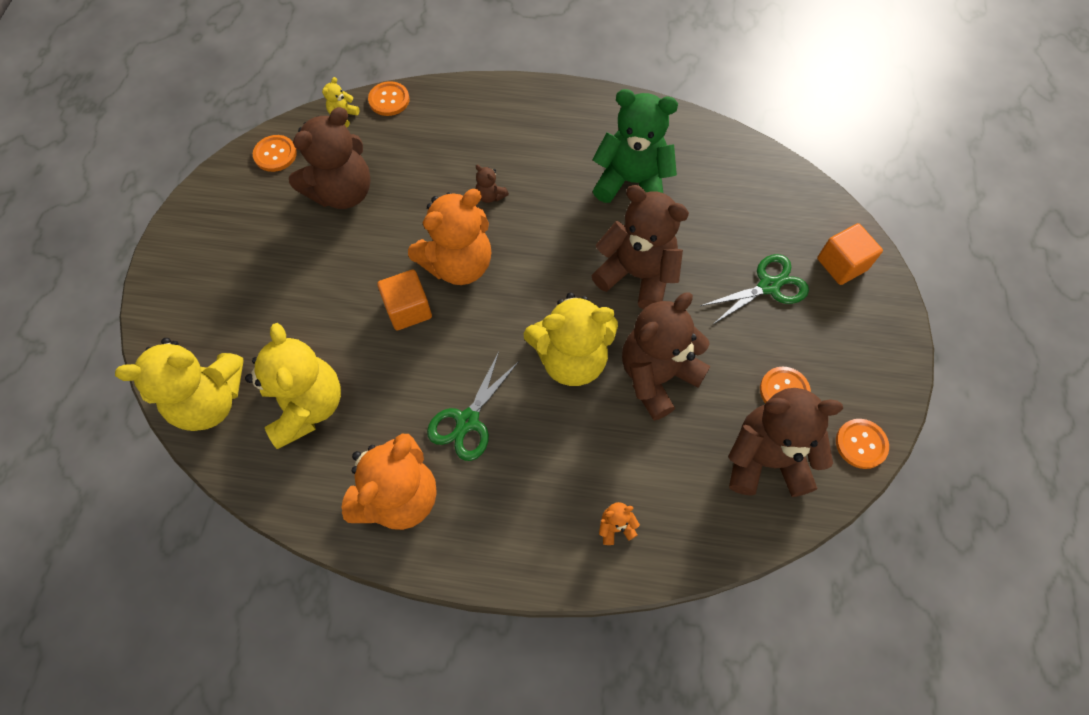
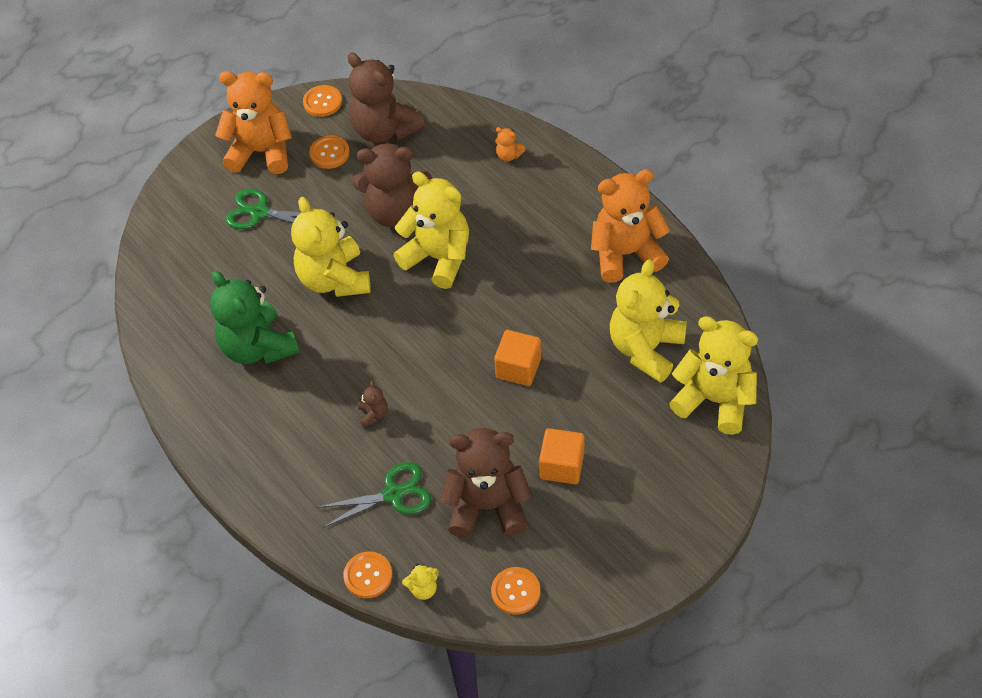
camera: 135 degrees left, 10 degrees down
(458, 264) = (451, 376): orange teddy bear -> orange teddy bear (261, 152)
(467, 421) = (543, 267): green scissors -> green scissors (393, 494)
(637, 275) = (334, 279): brown teddy bear -> yellow teddy bear
(841, 264) = (196, 193): orange cube -> orange cube (562, 466)

